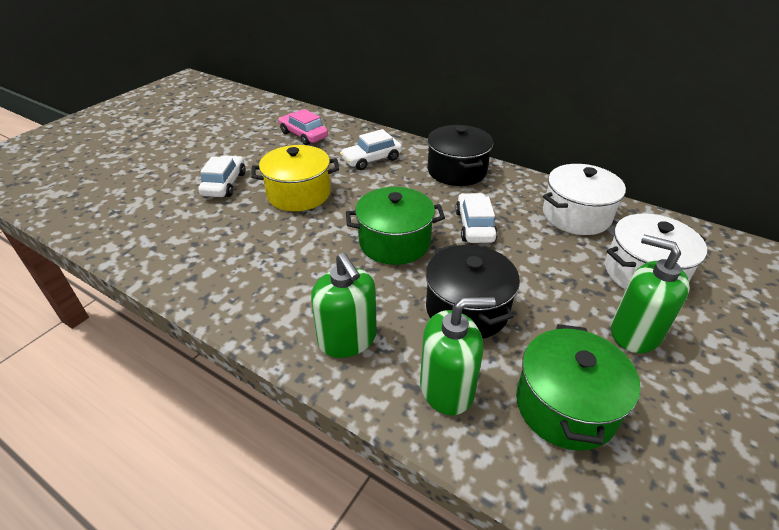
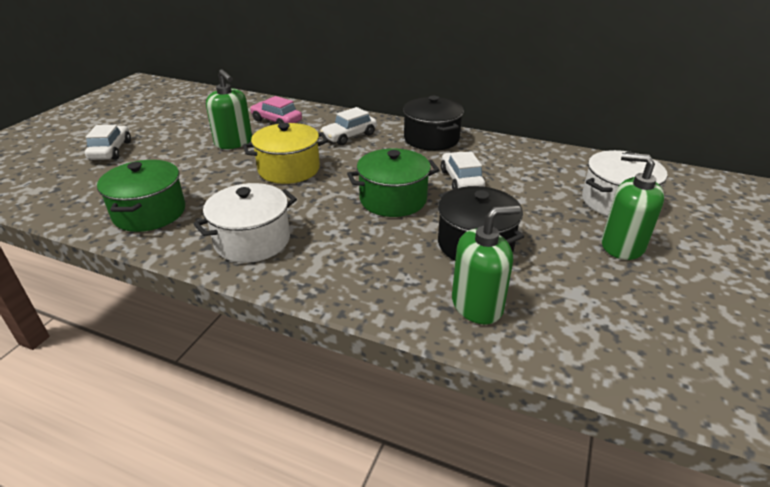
camera: 10 degrees left, 5 degrees down
(224, 184) = (212, 167): white car -> white car (111, 151)
(347, 339) = (375, 279): green soap dispenser -> green soap dispenser (234, 142)
(565, 406) = (582, 305): green pot -> green pot (149, 213)
(576, 215) = (547, 164): white pot -> white pot (252, 241)

